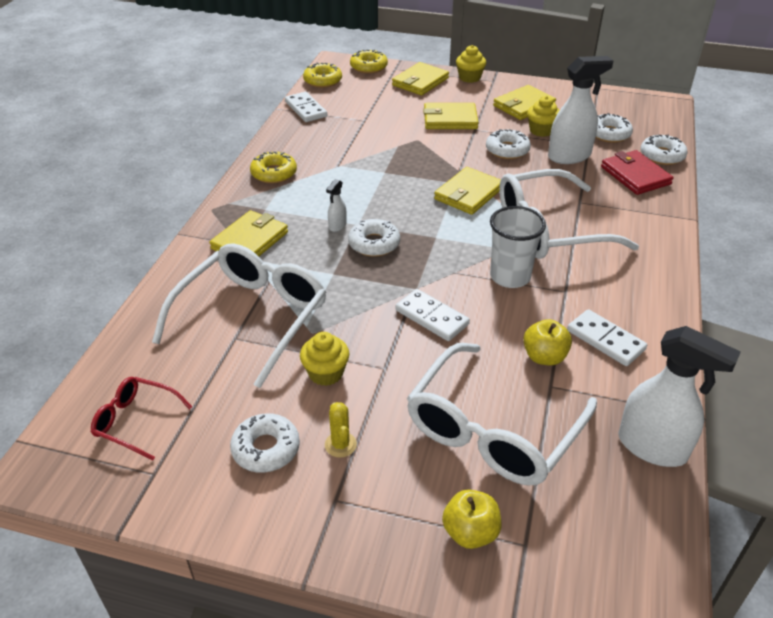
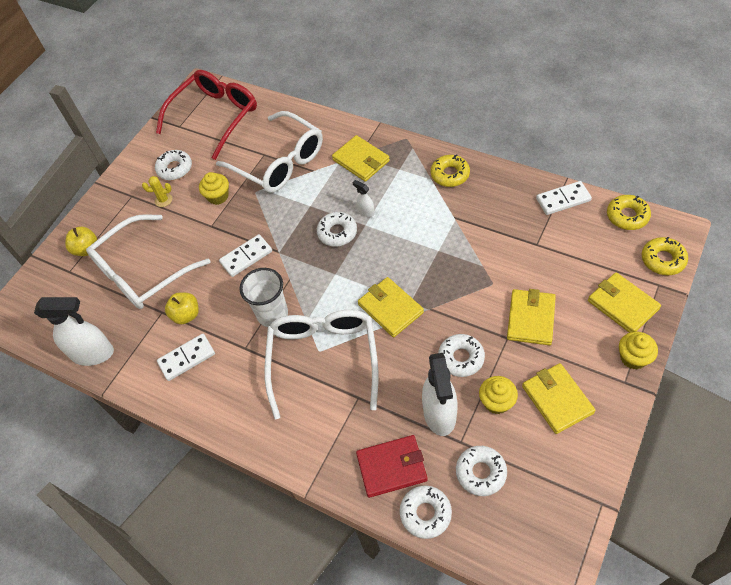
camera: 110 degrees right, 15 degrees up
(135, 421) = (215, 116): red glasses -> red glasses, size x2.01
(492, 430) = (142, 272): white glasses -> white glasses turned 90 degrees counterclockwise
(652, 447) = (93, 353): white spray bottle -> white spray bottle turned 135 degrees counterclockwise

